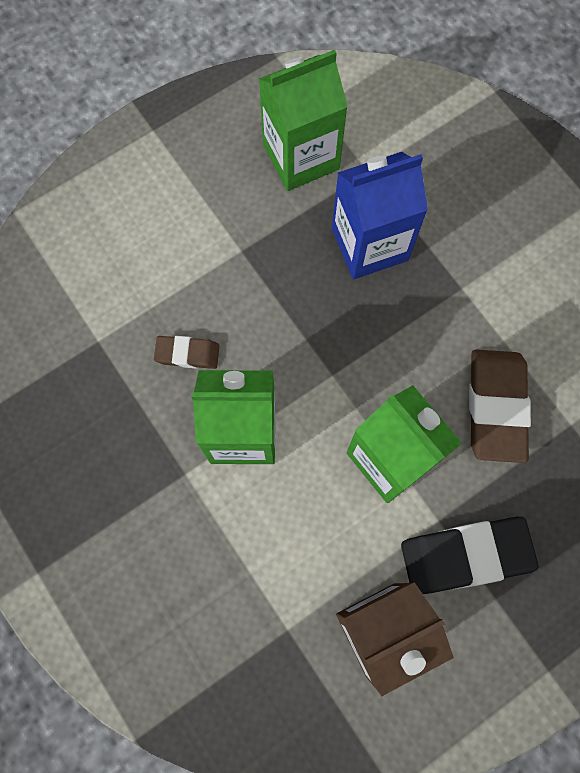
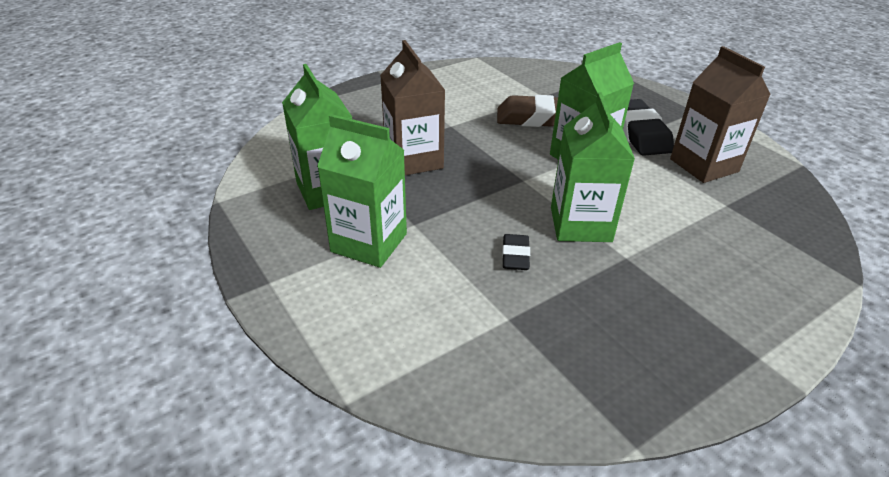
camera: 90 degrees left, 35 degrees down
(187, 354) = (515, 256): brown eraser -> black eraser
(209, 209) = (369, 243): none -> green carton
(369, 244) = (413, 160): blue carton -> brown carton

